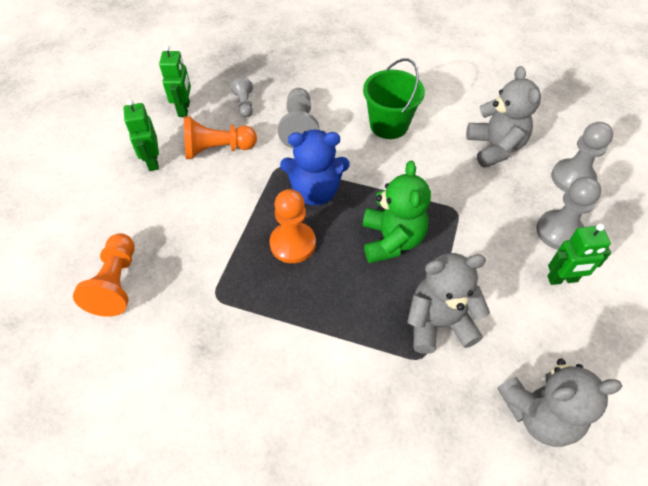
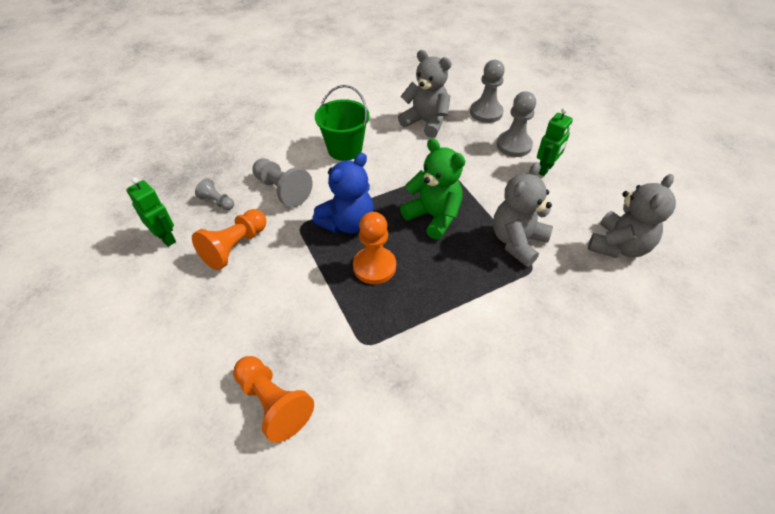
camera: 45 degrees left, 5 degrees down
(152, 161) = (187, 294): green robot -> none

